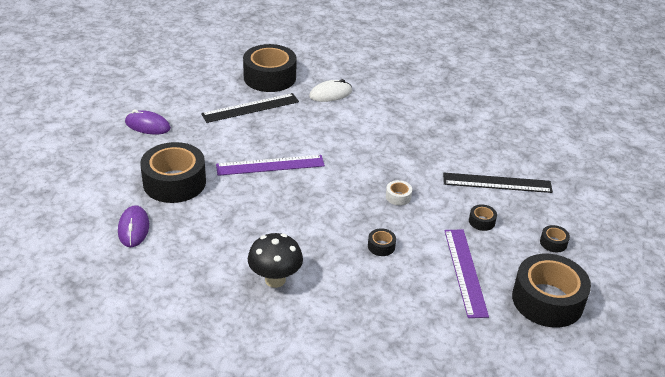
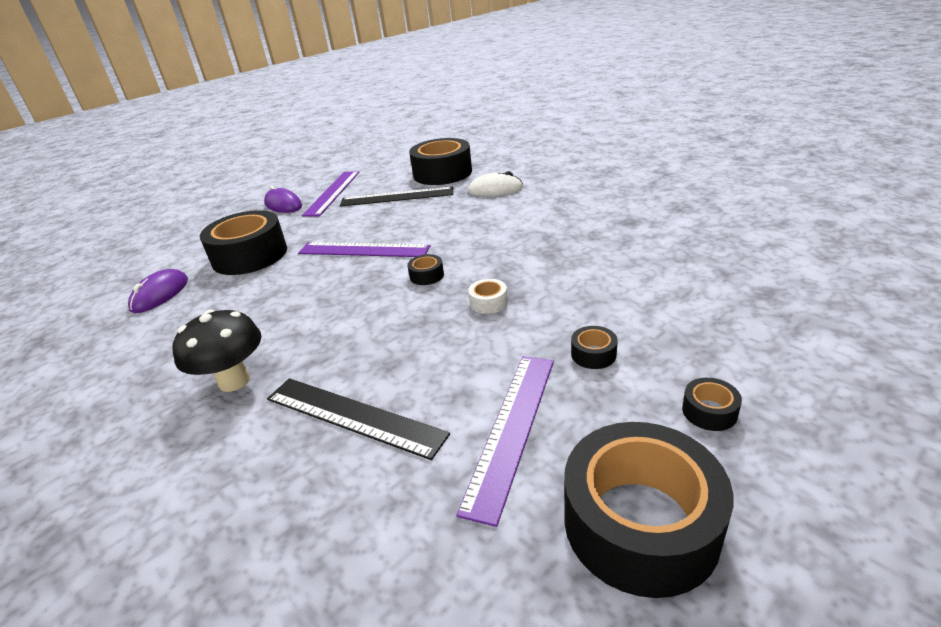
camera: 30 degrees right, 5 degrees down
(183, 107) = (332, 193): none -> purple ruler
(381, 246) = (411, 363): black tape -> black tape (426, 276)
(497, 183) = (654, 304): black ruler -> black ruler (353, 416)

